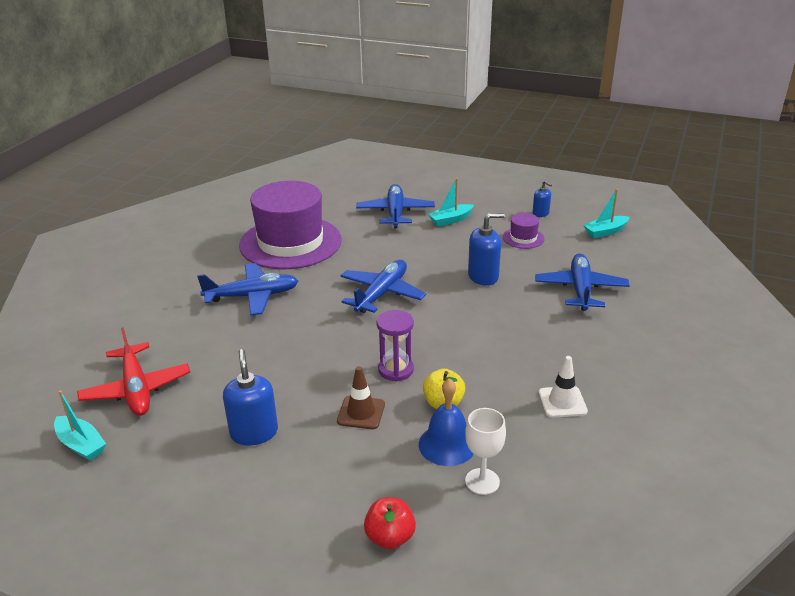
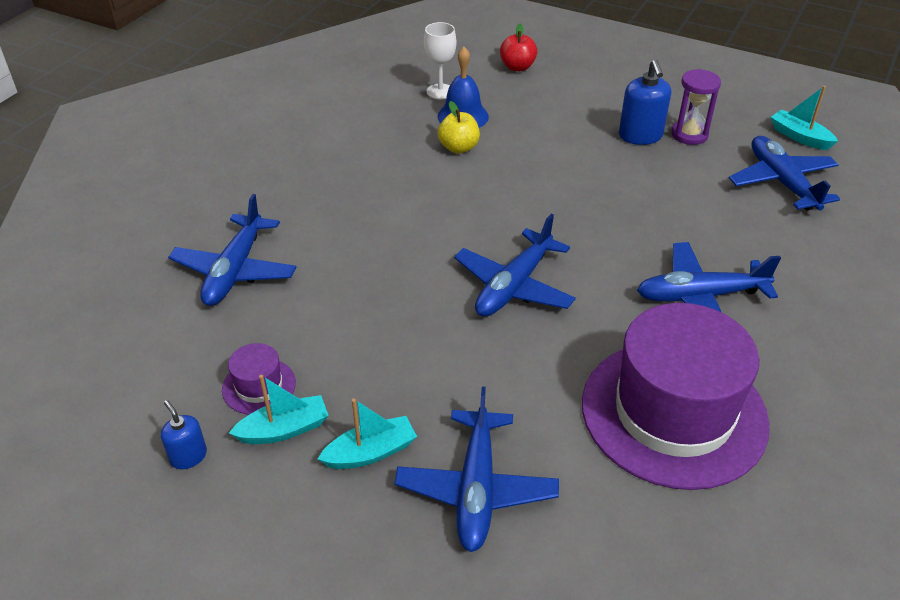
camera: 175 degrees left, 10 degrees up
(136, 389) = (782, 182): red plane -> blue plane
(361, 413) = (540, 145): brown traffic cone -> none
(396, 370) = (503, 182): purple hourglass -> purple hourglass (689, 134)
(483, 276) = (360, 305): blue soap dispenser -> none
(562, 402) = (342, 141): white traffic cone -> none
(605, 232) = (108, 389): turquoise boat -> turquoise boat (284, 429)

